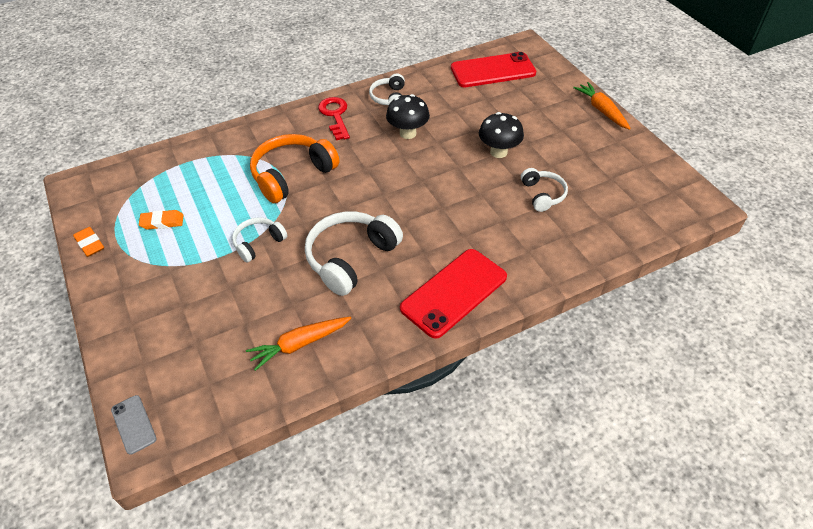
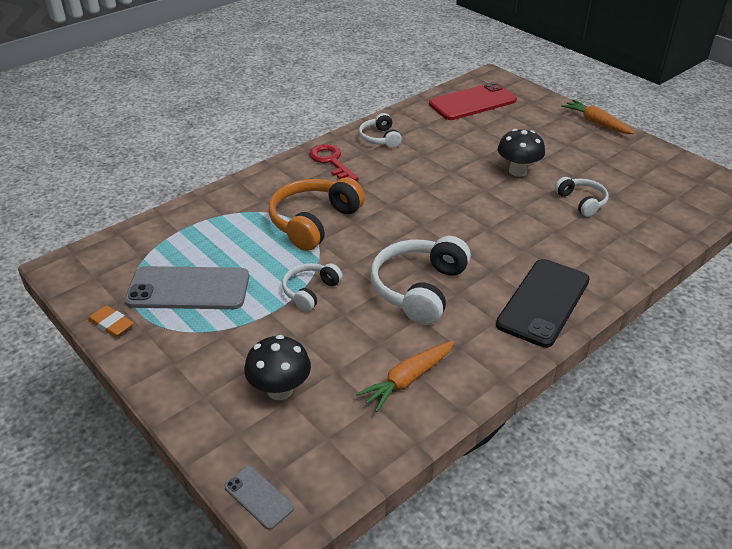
camera: 15 degrees left, 10 degrees down
(162, 222) = (188, 289): orange eraser -> grey phone
(408, 133) = (417, 167): black mushroom -> black mushroom (280, 390)
(454, 293) = (543, 302): red phone -> black phone

